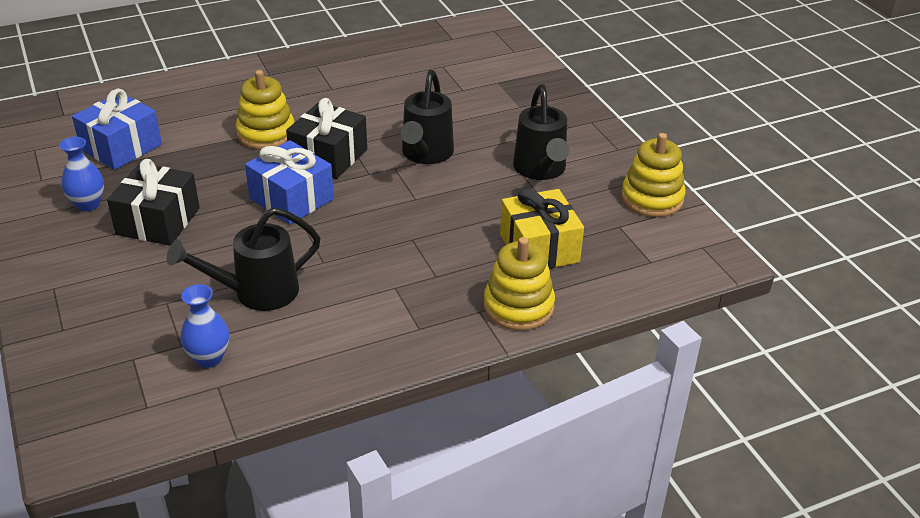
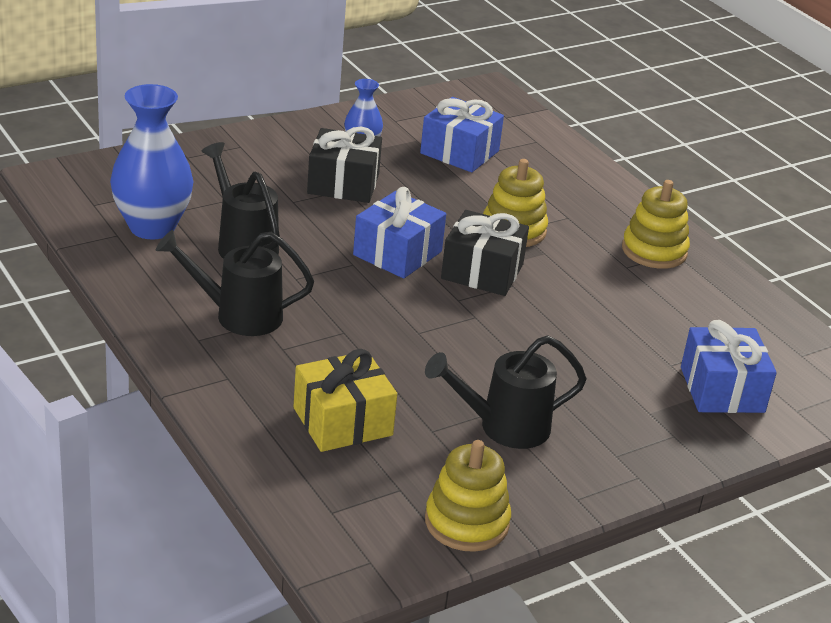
camera: 80 degrees right, 5 degrees down
(209, 358) = (152, 227): blue vase -> blue vase, size x1.89
(425, 154) = (509, 337): black watering can -> black watering can (239, 315)
(492, 74) = (722, 389): none -> blue gift
(518, 306) = (236, 404): yellow stacking toy -> yellow stacking toy (654, 251)

